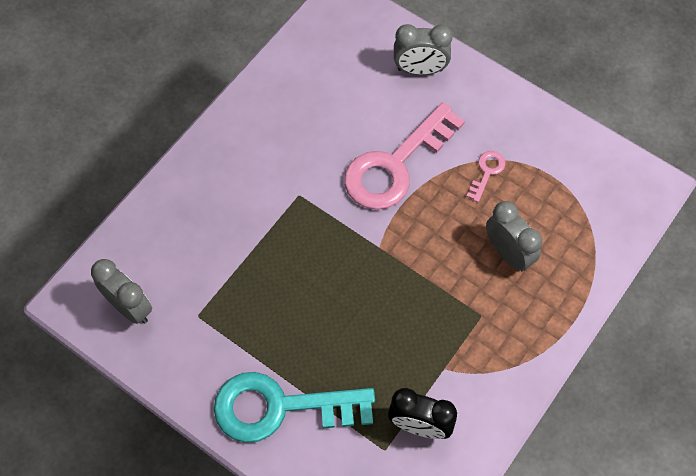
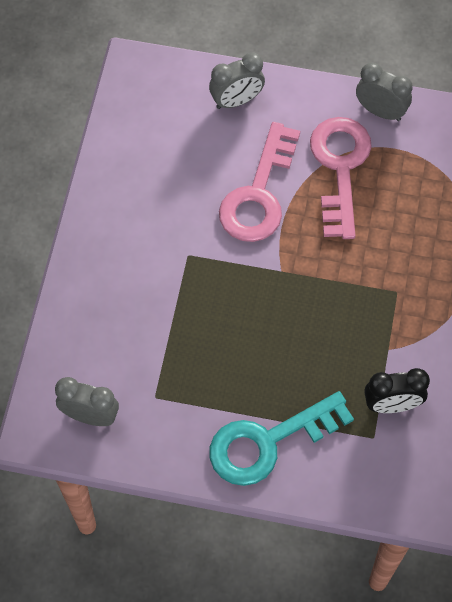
camera: 25 degrees left, 0 degrees up
(487, 172) = (340, 168): pink key -> pink key, size x2.40
(508, 253) = (393, 230): grey clock -> grey clock (380, 111)

